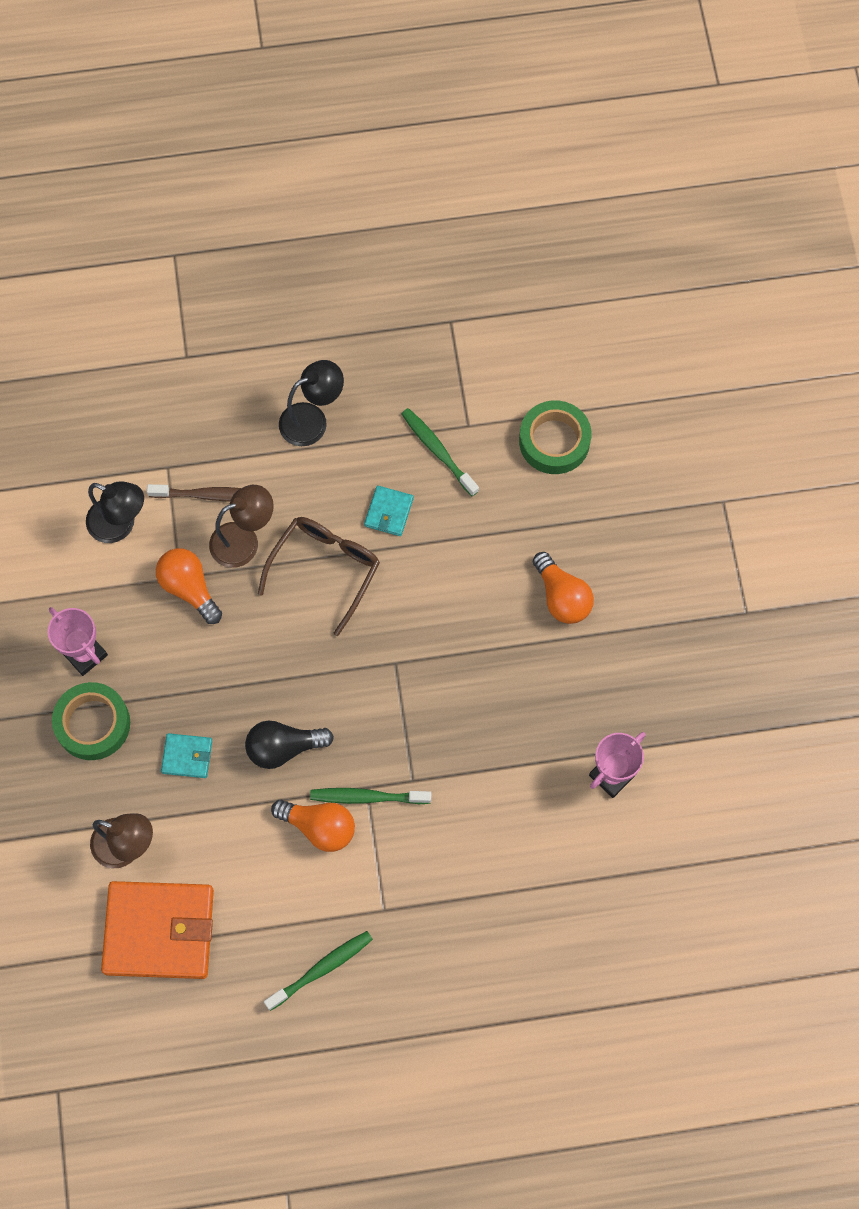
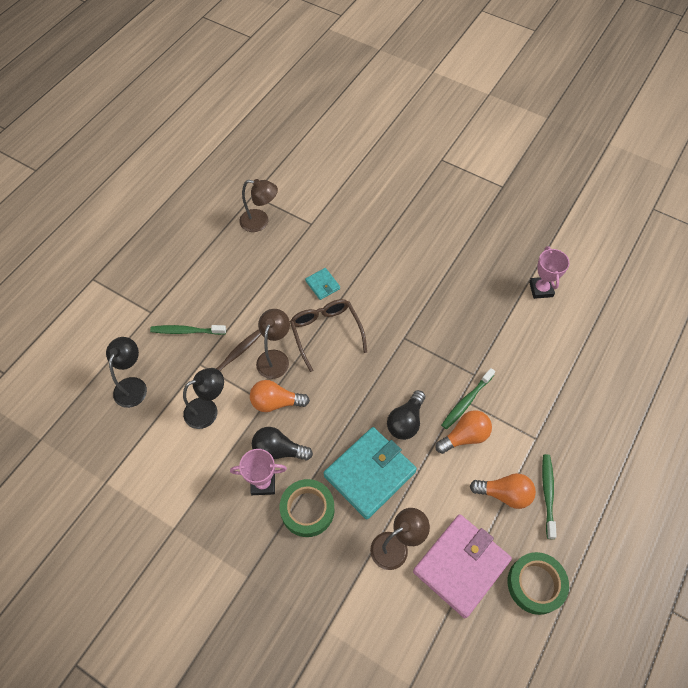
camera: 50 degrees left, 10 degrees down
(135, 639) = (278, 450): none -> black light bulb
(159, 931) = (461, 565): orange wallet -> pink wallet
(187, 756) = (369, 473): turquoise wallet -> turquoise wallet, size x2.20
(312, 420) = (242, 282): black lamp -> black lamp (133, 385)
(417, 365) = (260, 222): none -> brown lamp
(438, 451) = (312, 244): green toothbrush -> green toothbrush (186, 331)
(554, 441) = (352, 197): green tape -> green tape (535, 584)
(562, 597) = (432, 247): orange light bulb -> orange light bulb (504, 494)

